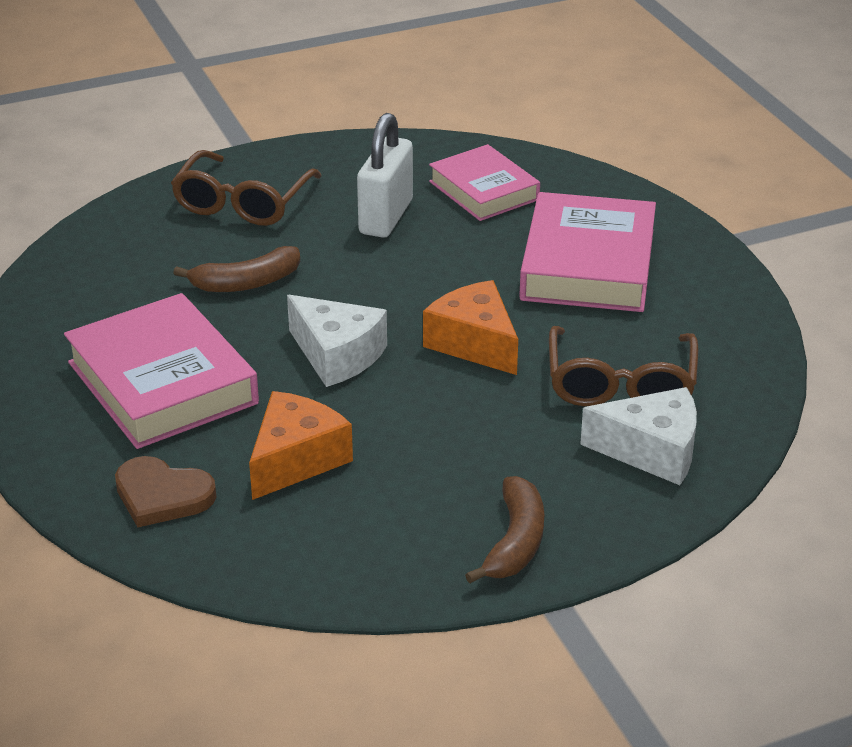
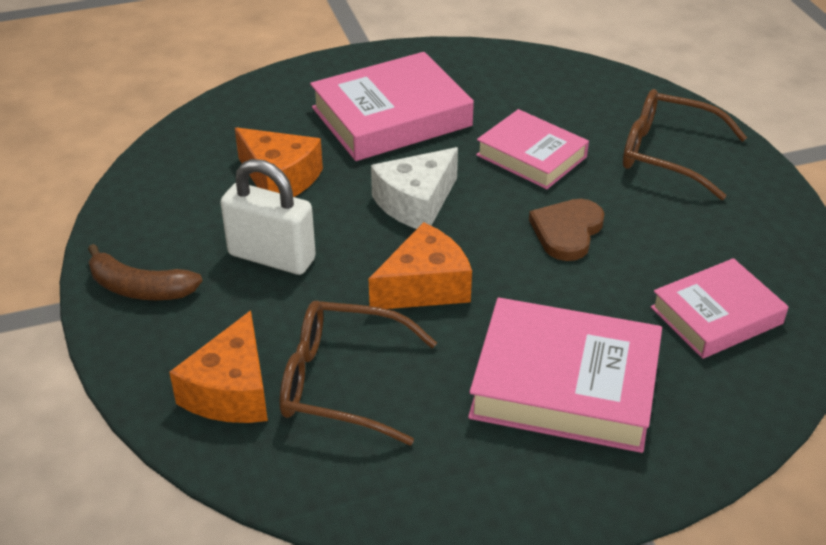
camera: 95 degrees right, 5 degrees up
(162, 495) = (256, 119): brown heart -> brown heart (567, 231)
(246, 283) = (531, 156): brown banana -> pink book
(386, 217) = (651, 241): white padlock -> white padlock (271, 257)
(652, 451) = (231, 391): white cheese -> orange cheese

